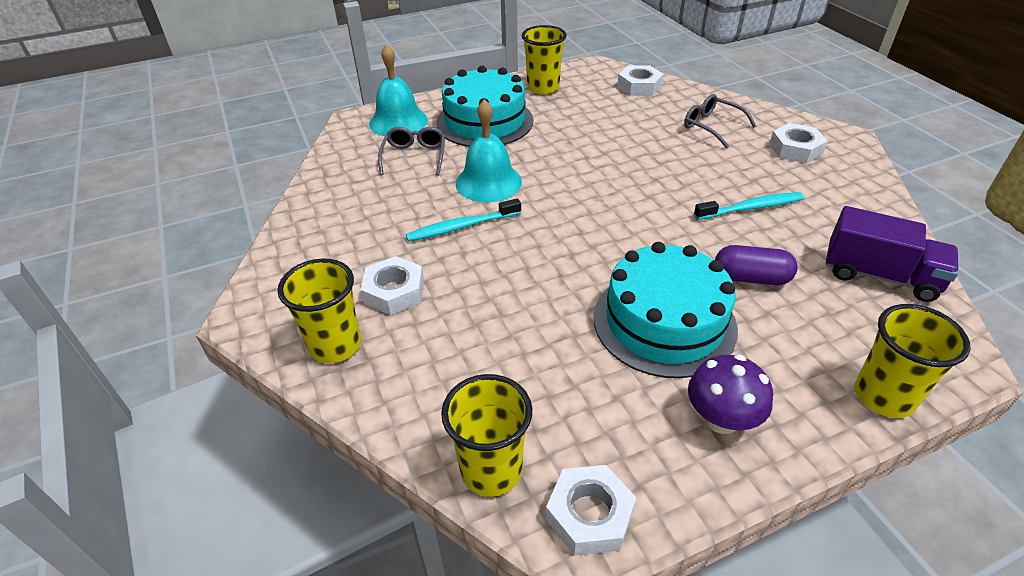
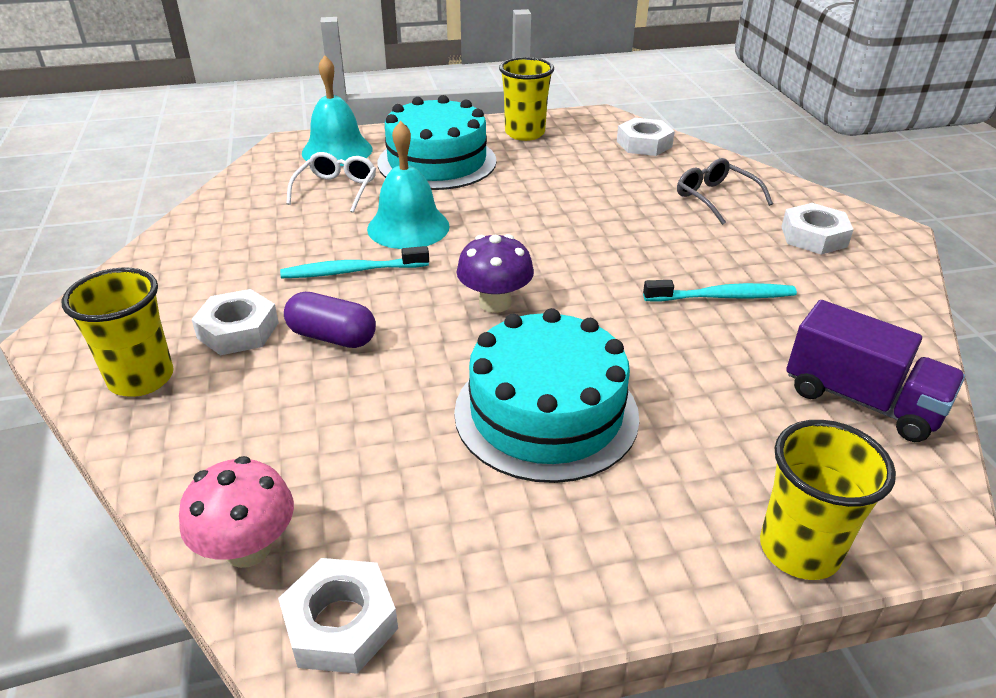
camera: 10 degrees right, 5 degrees down
(414, 157) = (336, 190): grey glasses -> white glasses
(491, 470) = (248, 548): yellow cup -> pink mushroom
(721, 419) = (564, 539): purple mushroom -> purple mushroom (495, 303)
(751, 278) = (684, 378): purple capsule -> purple capsule (332, 337)

